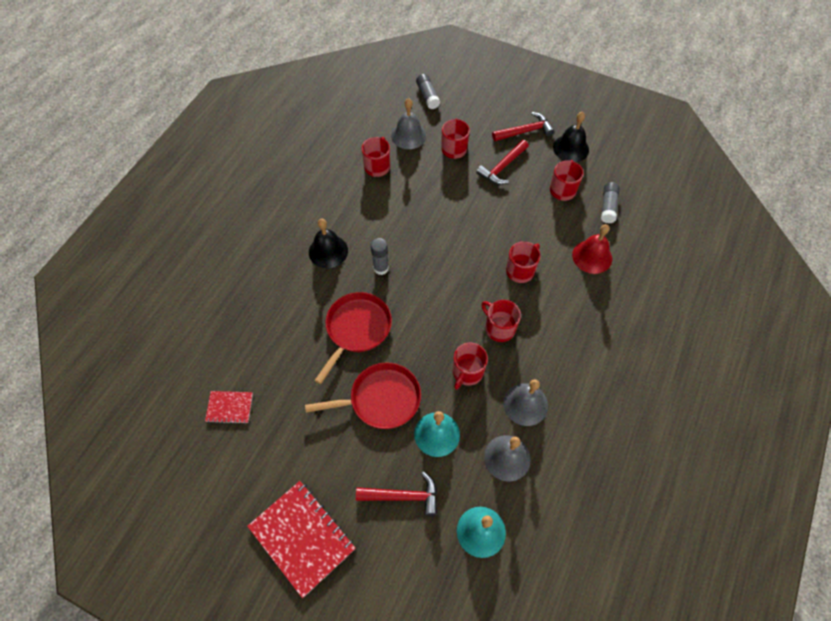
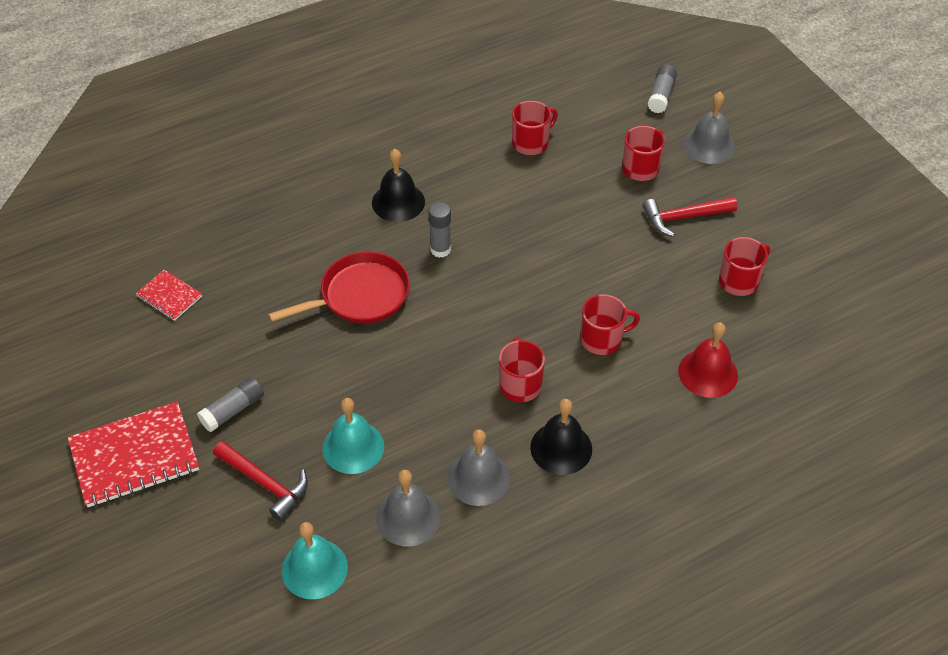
camera: 35 degrees right, 10 degrees down
(302, 537) = (134, 456): red notebook -> red notebook turned 75 degrees clockwise
(381, 399) = (325, 378): red pan -> none
(408, 135) = (598, 127): grey bell -> grey bell (709, 145)
(467, 372) = (442, 407): red mug -> none
(525, 131) = (751, 192): red hammer -> none
(571, 148) = (795, 240): black bell -> black bell (561, 448)
(608, 206) = (783, 330): grey glue stick -> grey glue stick (233, 410)

